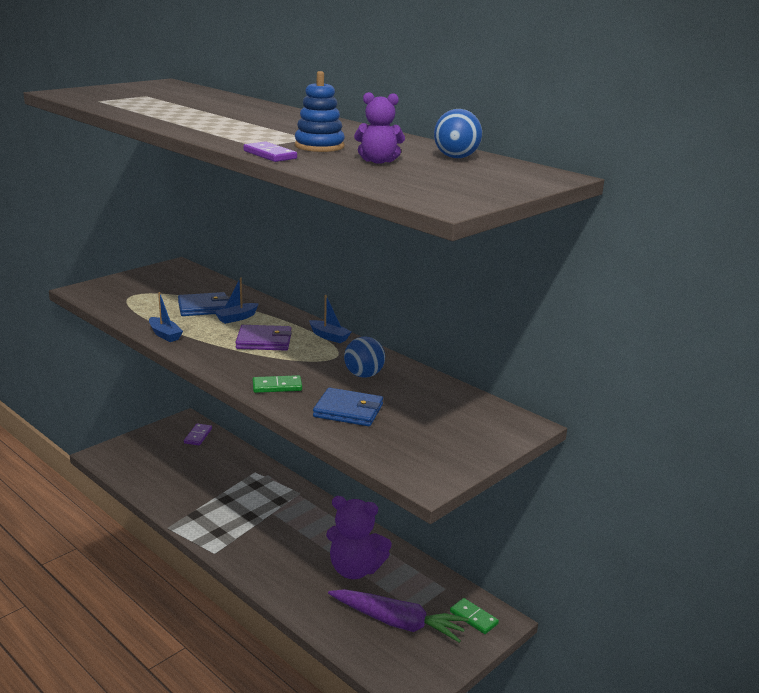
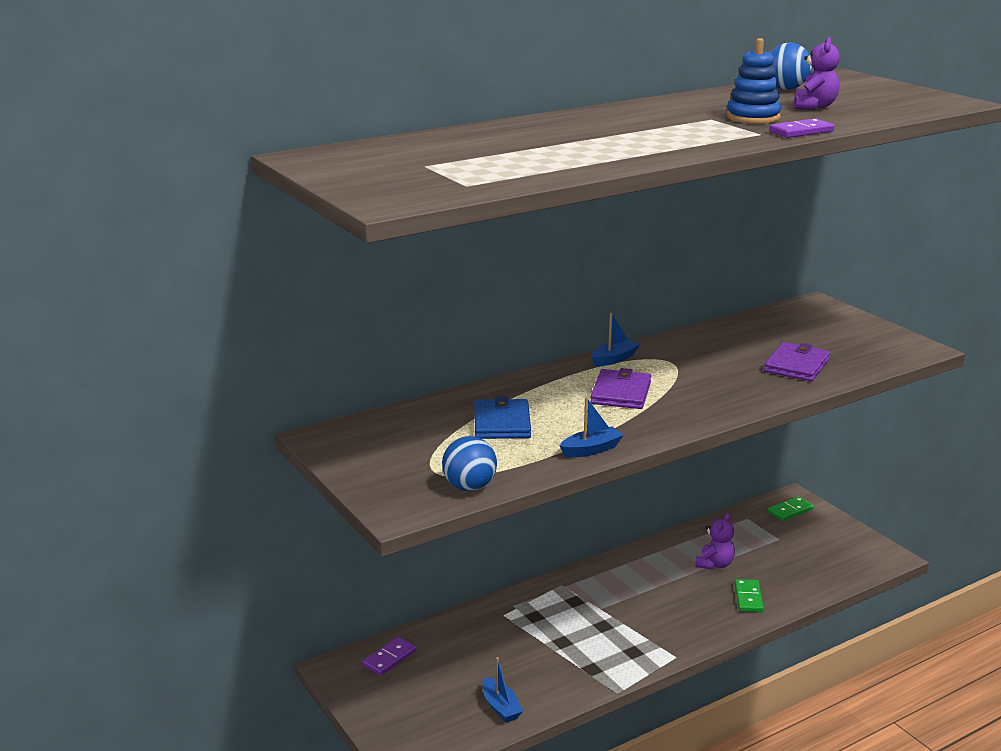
camera: 75 degrees left, 0 degrees up
(198, 436) = (389, 658): purple domino -> purple domino turned 75 degrees counterclockwise
(237, 318) = (545, 404): blue boat -> blue boat (500, 707)
(277, 386) = (743, 393): green domino -> green domino (748, 598)
(348, 410) = (796, 365): blue wallet -> purple wallet
(355, 569) = (714, 564): purple teddy bear -> purple teddy bear, size x0.57
(364, 375) = (715, 352): blue ball -> blue ball (469, 487)
(397, 622) = (798, 551): purple carrot -> none

